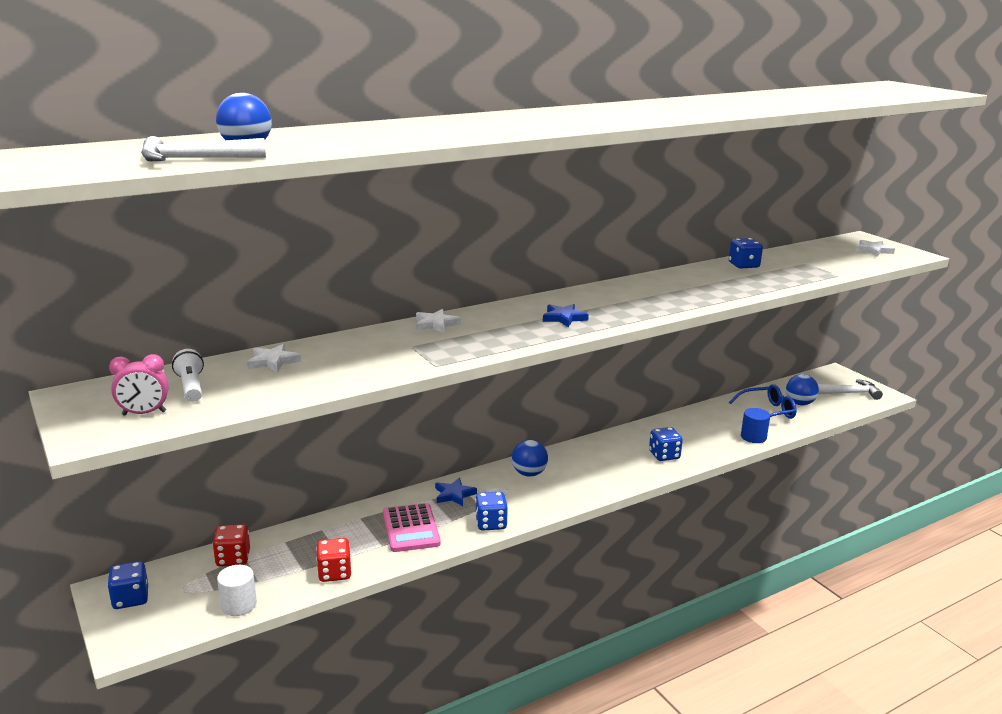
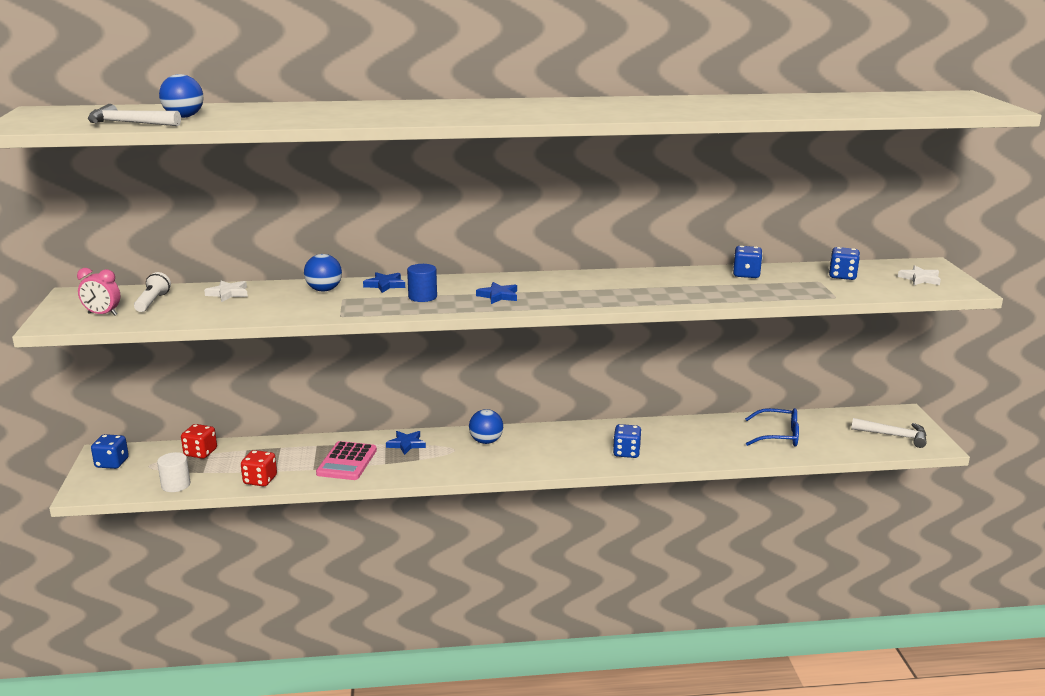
camera: 25 degrees right, 0 degrees up
(436, 324) = (385, 285): white star -> blue star
(491, 523) = (413, 473): blue dice -> blue dice (842, 276)
(753, 437) = (735, 455): blue cylinder -> blue cylinder (422, 297)
(799, 403) = (824, 434): blue ball -> blue ball (324, 290)

